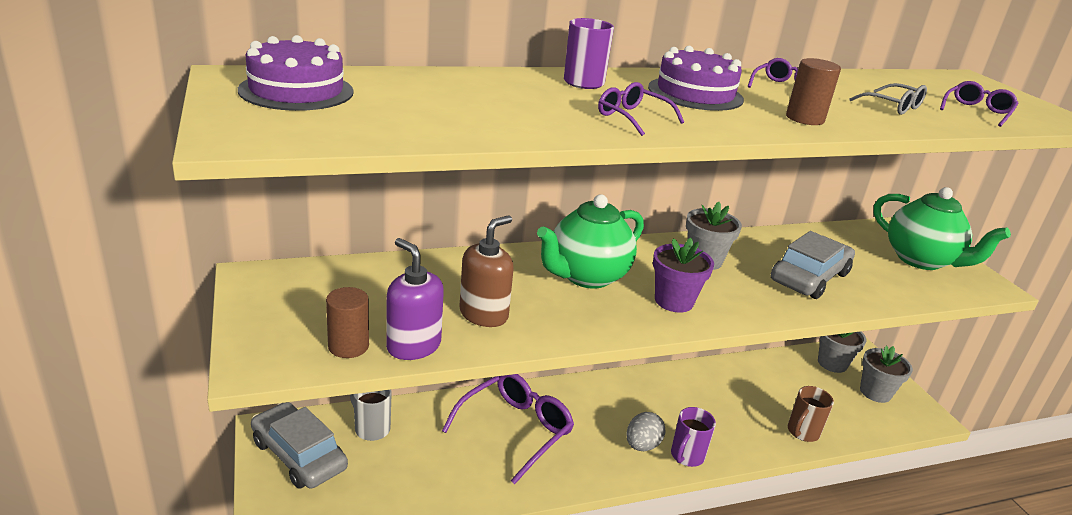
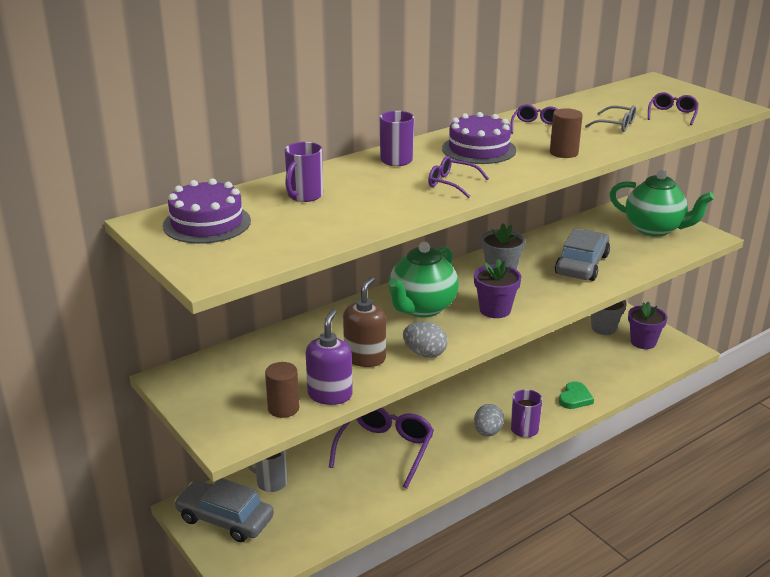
camera: 15 degrees left, 0 degrees up
(413, 346) = (330, 395): purple soap dispenser -> purple soap dispenser turned 75 degrees clockwise
(439, 91) = (304, 196): none -> purple mug
(558, 329) = (425, 353): none -> grey egg
(765, 435) = (575, 398): none -> green heart
(802, 432) = (601, 388): brown mug -> none
(875, 392) = (643, 342): grey flower pot -> purple flower pot

